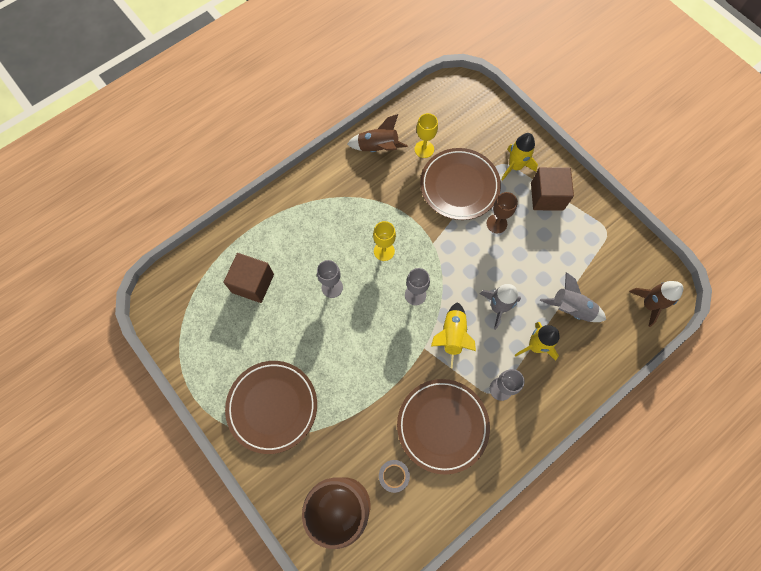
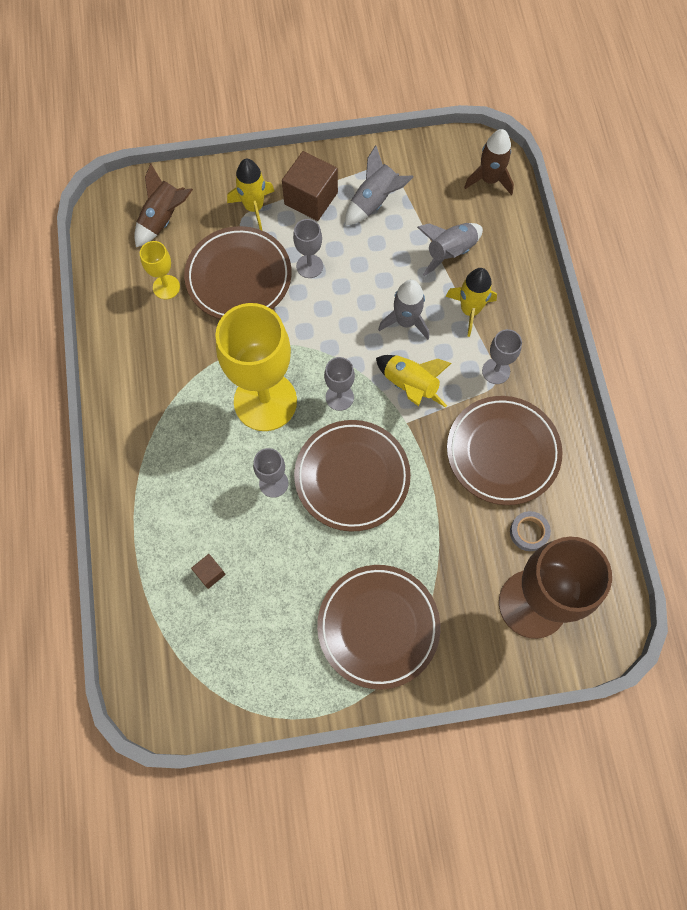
camera: 60 degrees left, 0 degrees up
(253, 283) = (210, 573): brown cube -> brown cube, size x0.49
(364, 334) = (352, 477): none -> brown plate
(378, 148) = (128, 336): brown rocket -> brown rocket (163, 219)
(384, 251) = (265, 401): yellow goblet -> yellow goblet, size x2.22
(496, 223) = (309, 266): brown goblet -> grey goblet
(573, 237) = (374, 202): none -> grey rocket

